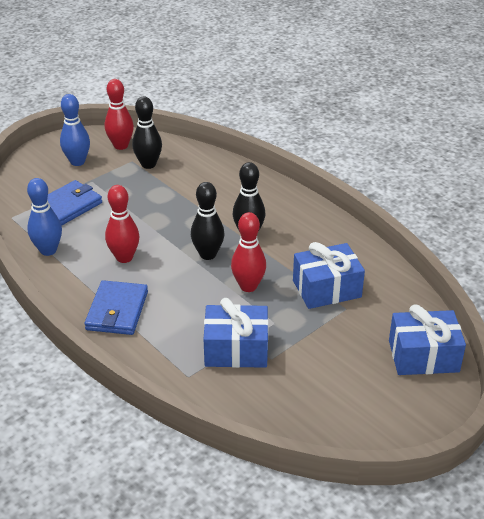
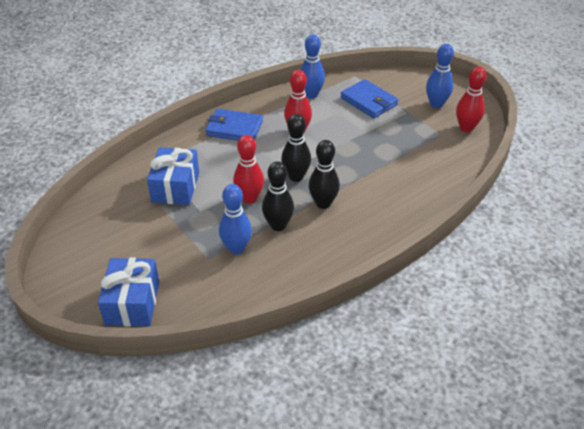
camera: 95 degrees right, 5 degrees up
(148, 164) = (435, 144): black bowling pin -> black bowling pin (278, 225)
(326, 289) = (236, 248): blue gift -> blue bowling pin

